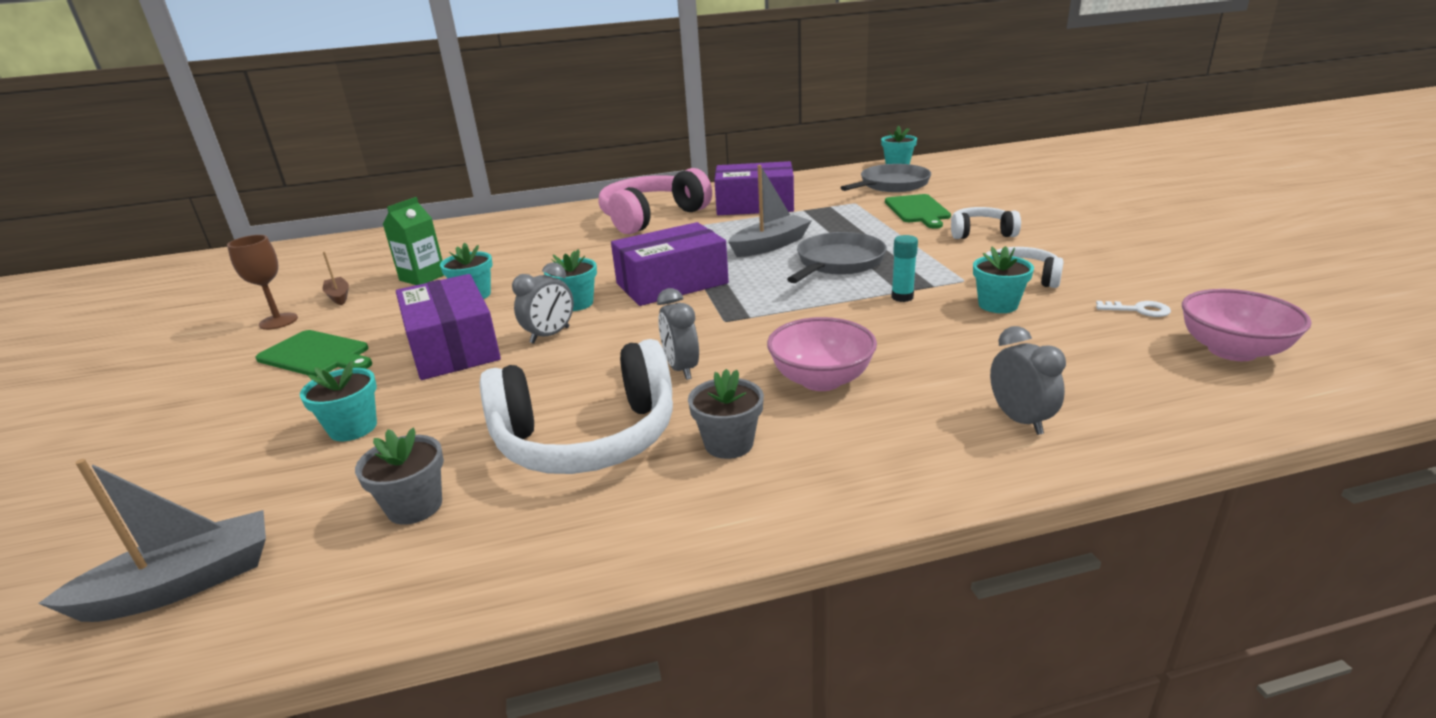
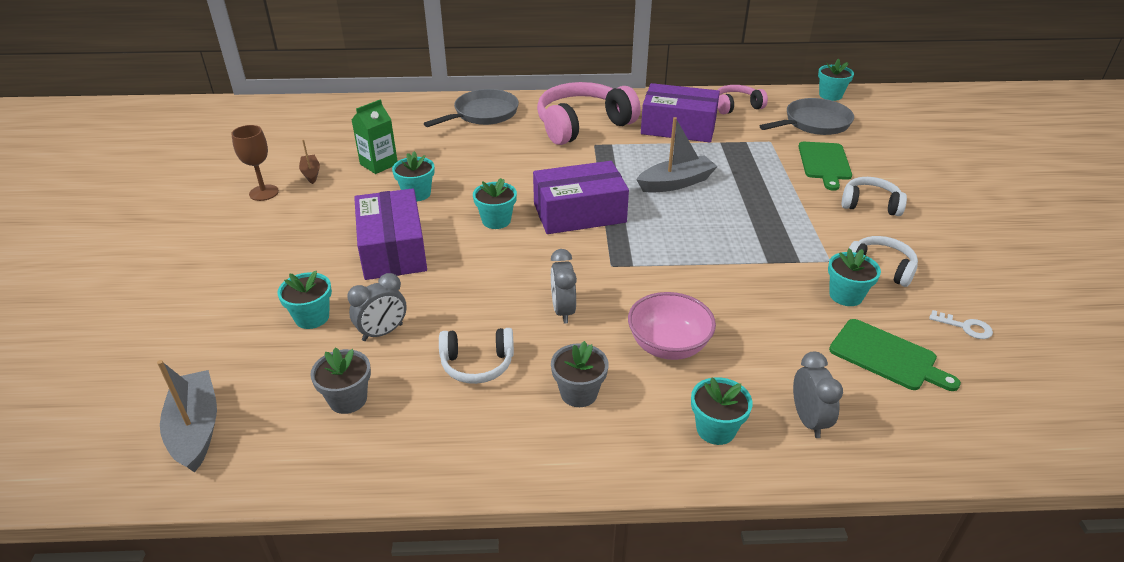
camera: 10 degrees right, 10 degrees up
(182, 584) = (196, 429): grey boat -> grey boat turned 90 degrees counterclockwise
(316, 355) = (290, 236): green cutting board -> green cutting board (887, 356)
(550, 335) = (469, 252): grey clock -> grey clock (382, 332)
(587, 437) = (477, 364): white headphones -> white headphones, size x0.53
(808, 184) = (737, 106): none -> pink headphones
(838, 263) = (727, 217): grey pan -> grey pan (483, 114)
(902, 297) = (767, 269): turquoise glue stick -> none
(915, 449) = (715, 429): none -> turquoise flower pot
(1232, 351) = (1021, 389): pink bowl -> none

